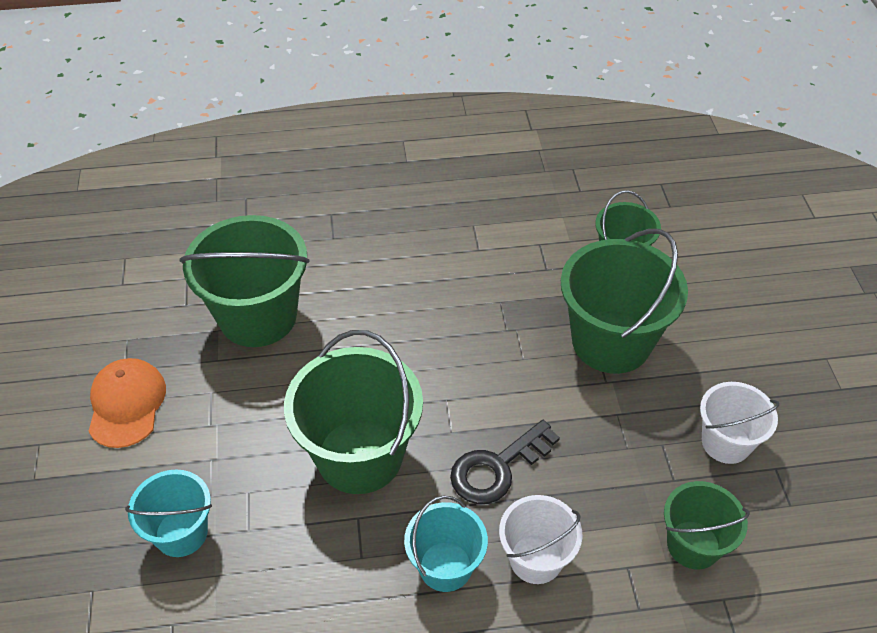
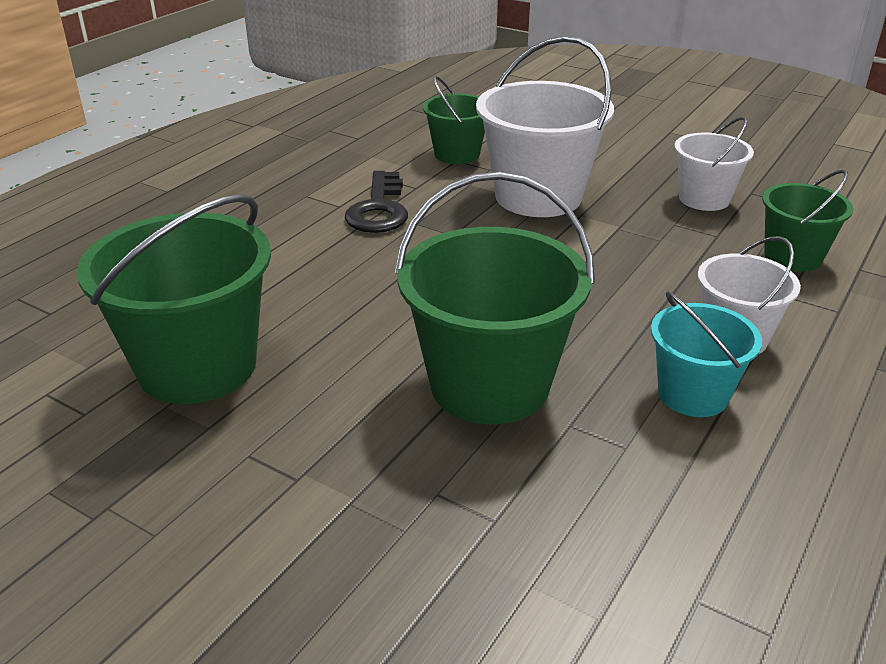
camera: 50 degrees left, 15 degrees down
(127, 404) = (153, 543): orange cap -> none
(181, 533) = (430, 586): turquoise bucket -> none
(497, 468) = (606, 310): black key -> black key (379, 209)
(611, 341) = (538, 196): green bucket -> white bucket

